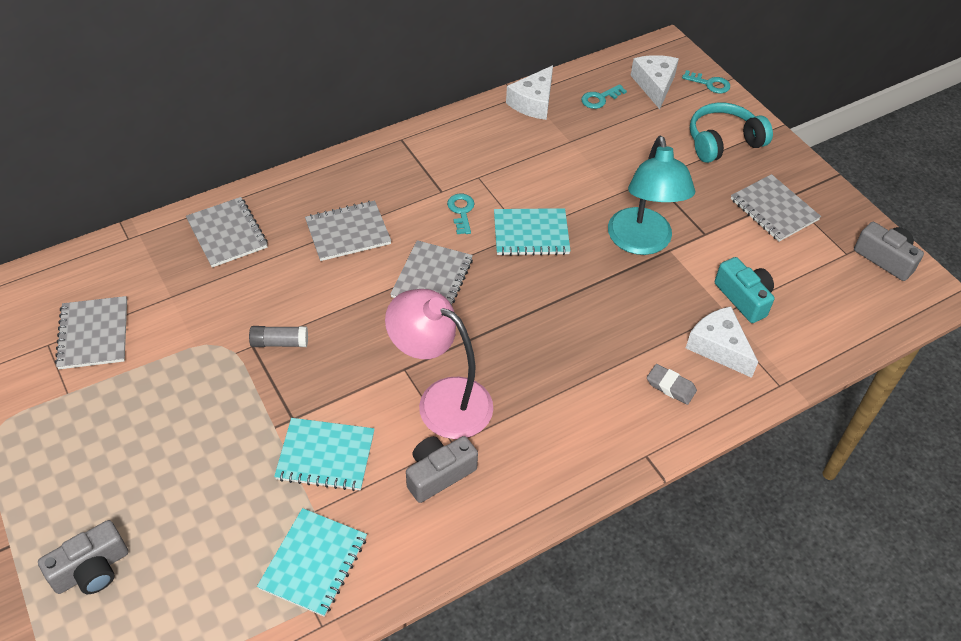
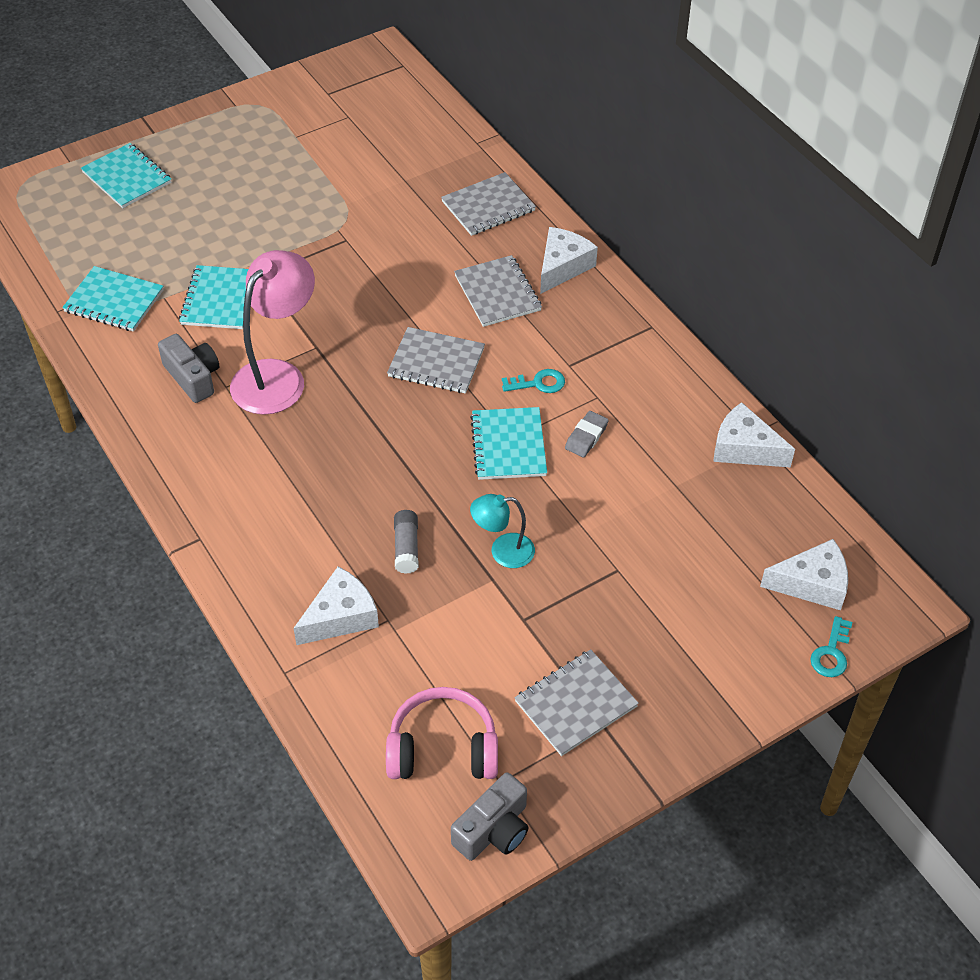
camera: 90 degrees right, 0 degrees up
(91, 569) = (127, 178): grey camera -> turquoise notebook
(94, 334) = (359, 140): grey notebook -> none
(280, 342) = (349, 257): grey glue stick -> grey glue stick (406, 548)
(321, 187) = (562, 267): none -> white cheese
(600, 98) = (768, 519): turquoise key -> none
(641, 242) = (503, 551): turquoise lamp -> turquoise lamp, size x0.54
(670, 386) = (286, 566): grey eraser -> grey eraser (586, 437)
(723, 142) = (704, 657): turquoise headphones -> none
(743, 298) = (417, 650): turquoise camera -> none
(827, 284) = (443, 748): none -> pink headphones

